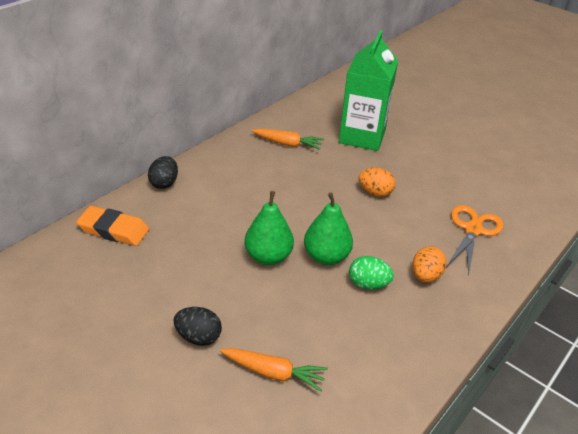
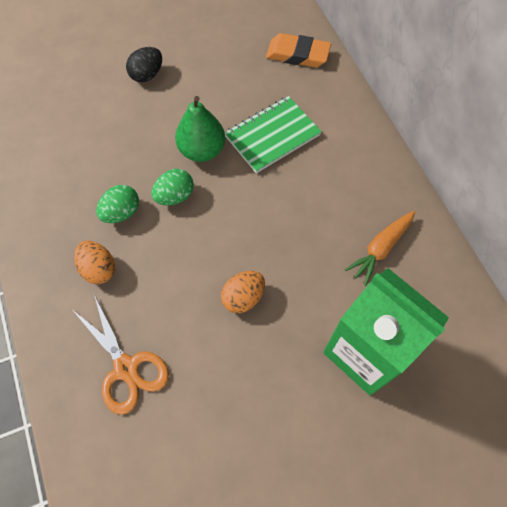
camera: 120 degrees right, 25 degrees up
(114, 230) = (297, 54): orange eraser -> orange eraser turned 60 degrees clockwise
(164, 183) = (351, 106): black egg -> none
(224, 219) = (272, 136): none -> green notebook
(274, 373) = (86, 106): orange carrot -> none
(326, 256) = (175, 196): green pear -> green egg

